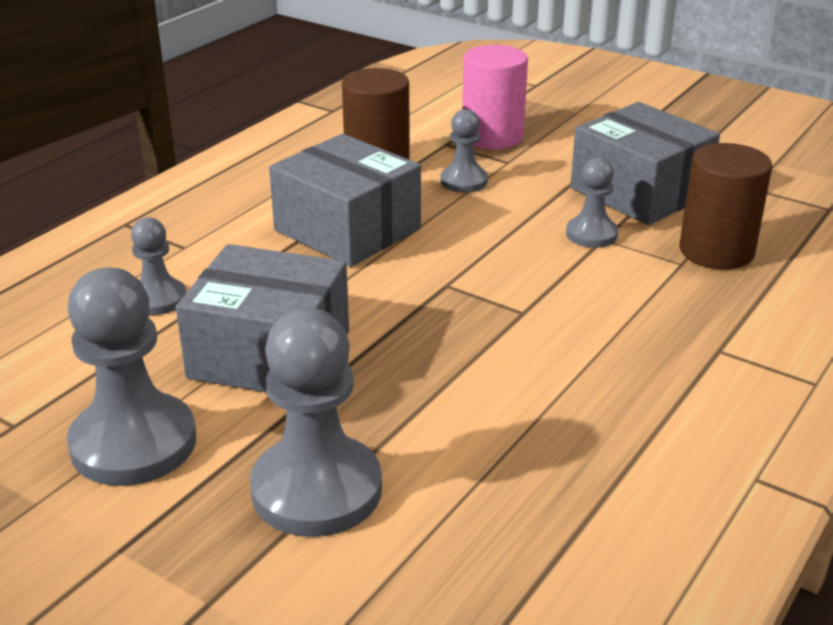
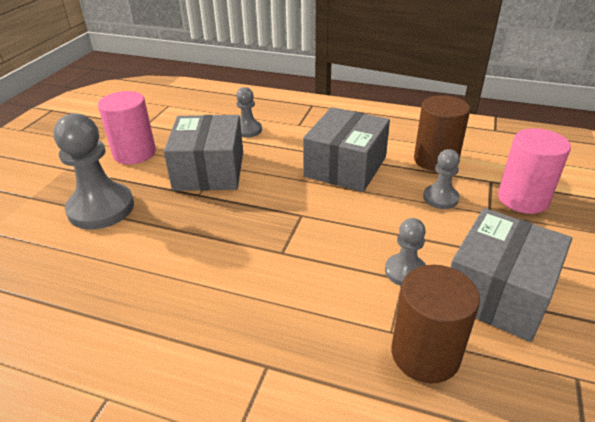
camera: 75 degrees right, 5 degrees up
(133, 443) = (134, 153): grey pawn -> pink cylinder

